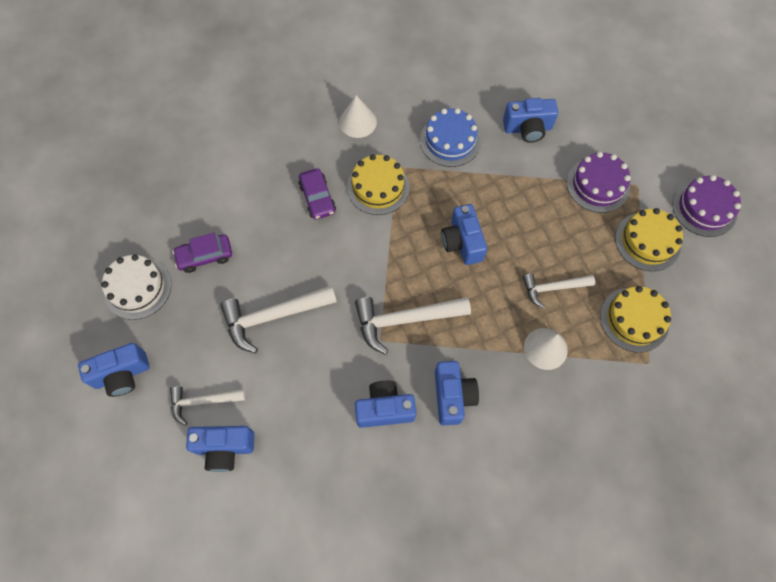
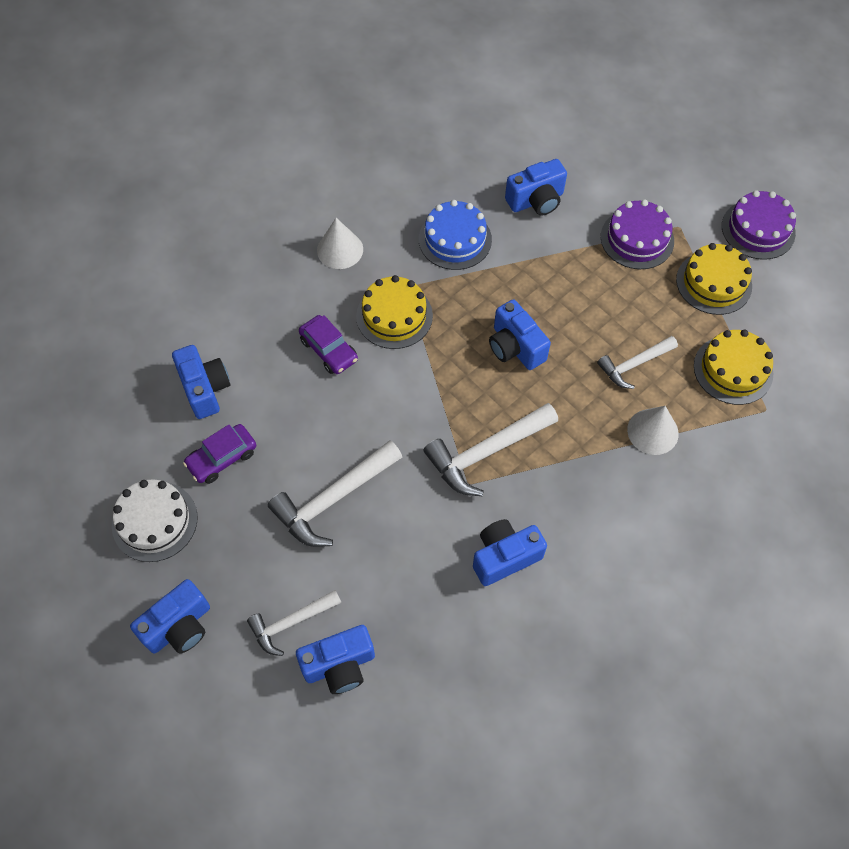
camera: 20 degrees left, 5 degrees down
(452, 396) = (574, 517): blue camera -> blue camera (205, 389)

